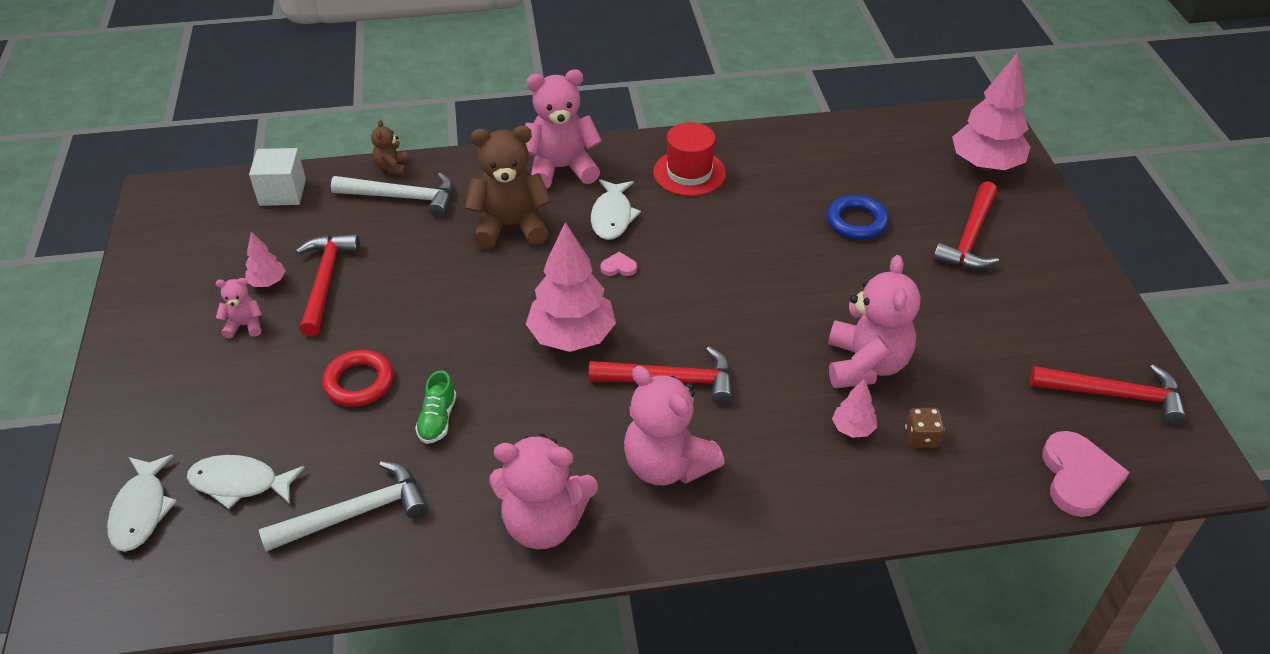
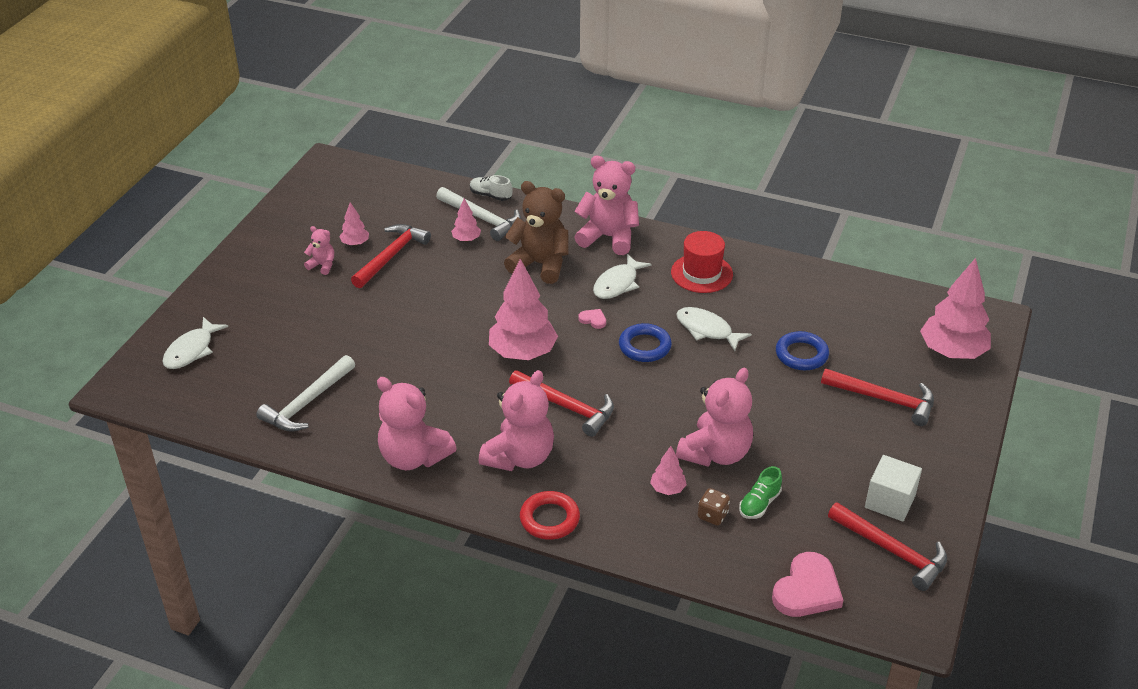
camera: 30 degrees right, 5 degrees down
(240, 483) = (254, 358): white fish -> white fish (707, 330)
(282, 192) = (406, 187): white cube -> white cube (890, 501)
(355, 513) = (307, 403): white hammer -> white hammer turned 120 degrees clockwise
(359, 382) = (365, 327): red ring -> red ring (549, 519)
(392, 167) = (490, 195): brown teddy bear -> white shoe
(403, 228) = (466, 239): none -> pink tree
(437, 419) = (396, 369): green shoe -> green shoe (759, 504)
(667, 465) = (520, 457): pink teddy bear -> pink teddy bear turned 135 degrees counterclockwise
(697, 275) = (644, 346): none -> blue ring
(970, 237) = (884, 400): red hammer -> red hammer turned 120 degrees counterclockwise

